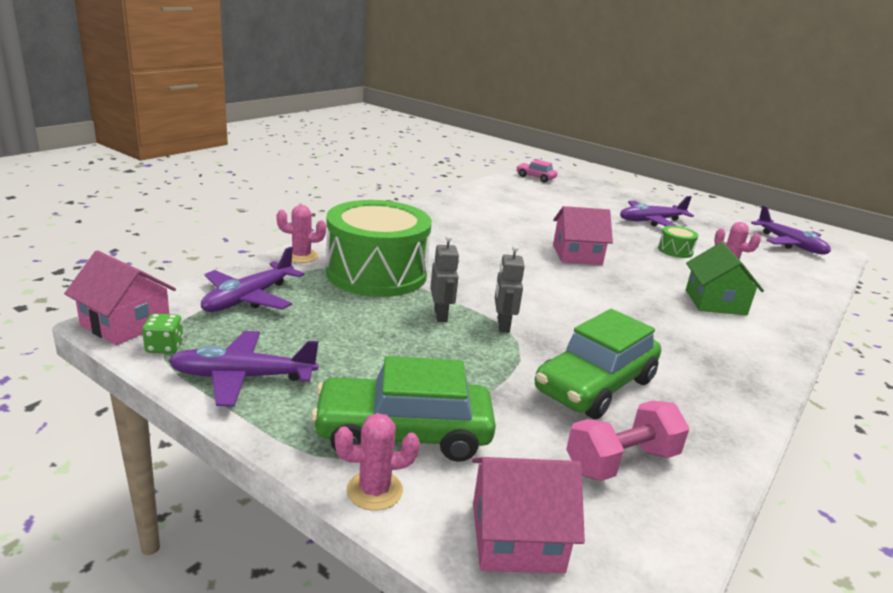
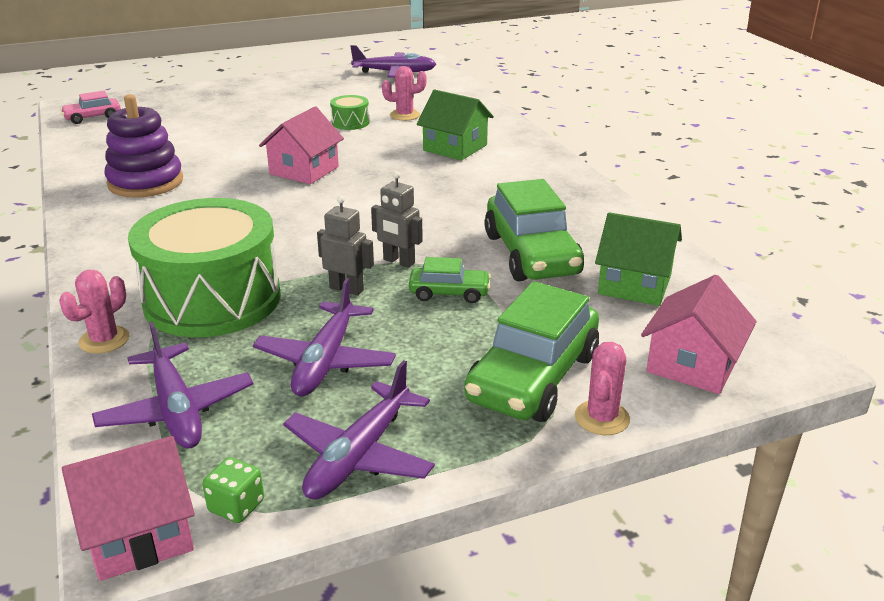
camera: 55 degrees left, 5 degrees up
(484, 213) = (145, 182): none -> purple stacking toy
(485, 359) = (449, 293): none -> green car
(621, 461) = (634, 284): pink dumbbell -> green house
(651, 221) = (279, 106): purple plane -> purple plane (325, 361)

